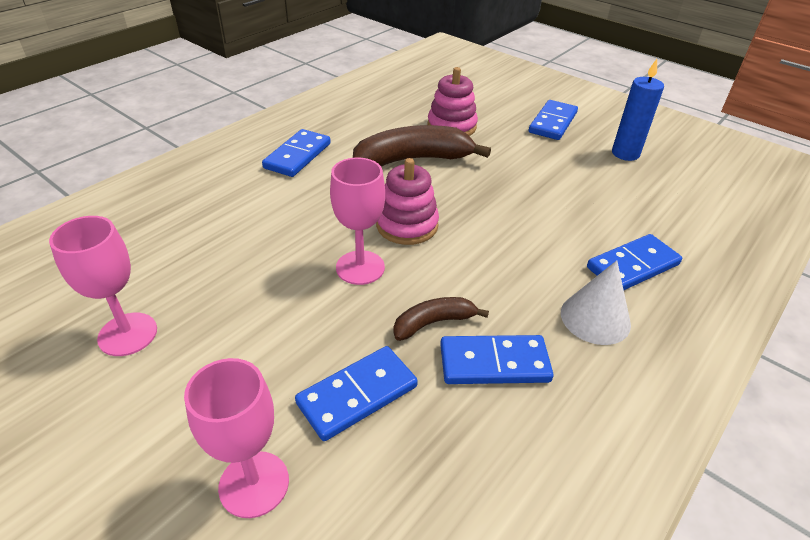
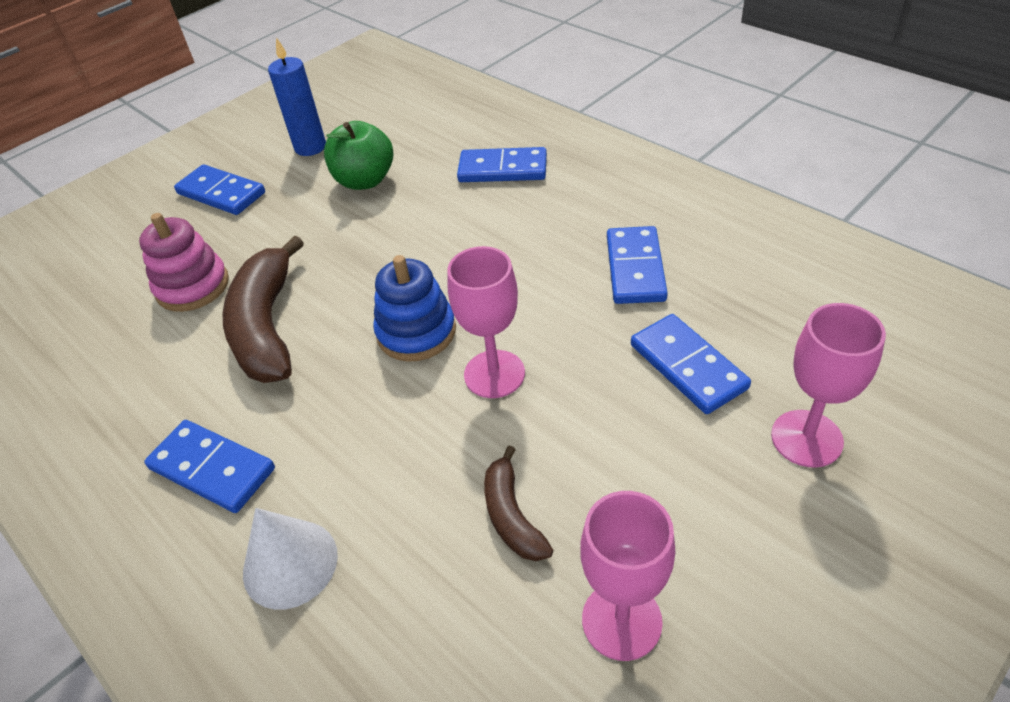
camera: 80 degrees left, 5 degrees up
(407, 225) = (416, 332): pink stacking toy -> blue stacking toy
(433, 323) = (584, 309): brown banana -> brown banana (512, 515)
(588, 185) = (365, 180): none -> green apple
(595, 318) = (573, 200): white cone -> white cone (290, 563)
(632, 266) = (502, 169): blue domino -> blue domino turned 60 degrees counterclockwise

